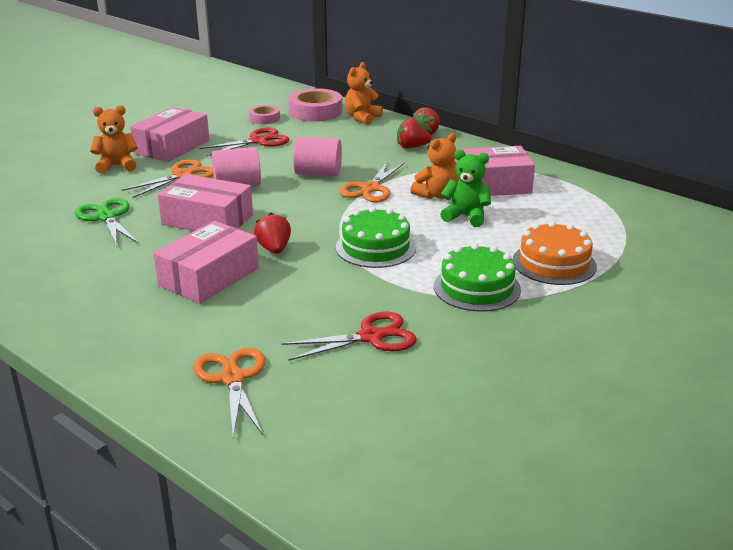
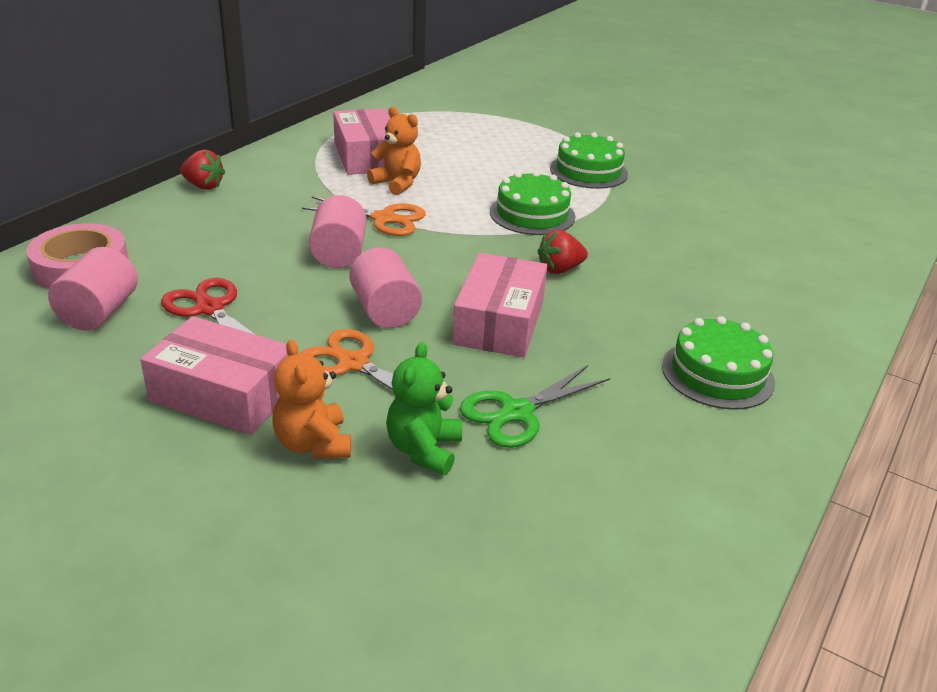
camera: 100 degrees left, 5 degrees up
(101, 293) = (717, 374): none -> green cake
(209, 277) = (640, 304): pink box -> none
(232, 378) = (802, 272): orange scissors -> none
(264, 118) = (99, 312): pink tape -> pink cylinder
(362, 118) = (126, 229): orange teddy bear -> none
(371, 337) = (695, 214): red scissors -> none
(412, 147) = (250, 195): red strawberry -> none
(466, 217) = (447, 171): green teddy bear -> green teddy bear (424, 450)
(554, 263) = (530, 140): orange cake -> none

